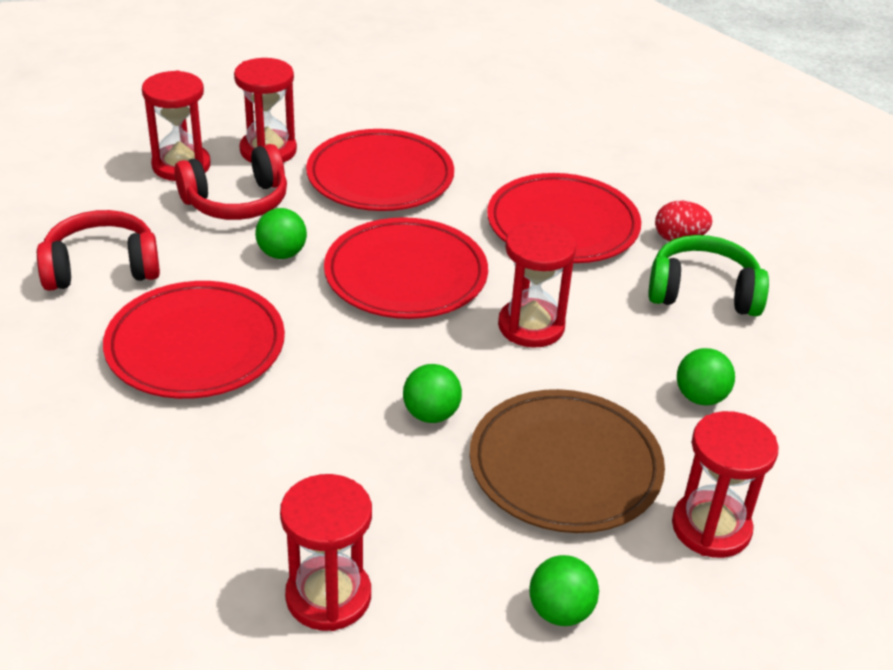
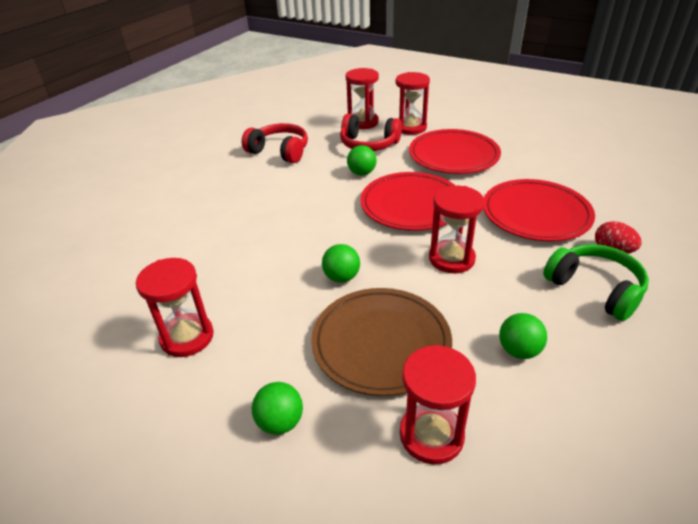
camera: 45 degrees right, 0 degrees up
(195, 346) = (275, 197): red plate -> none

